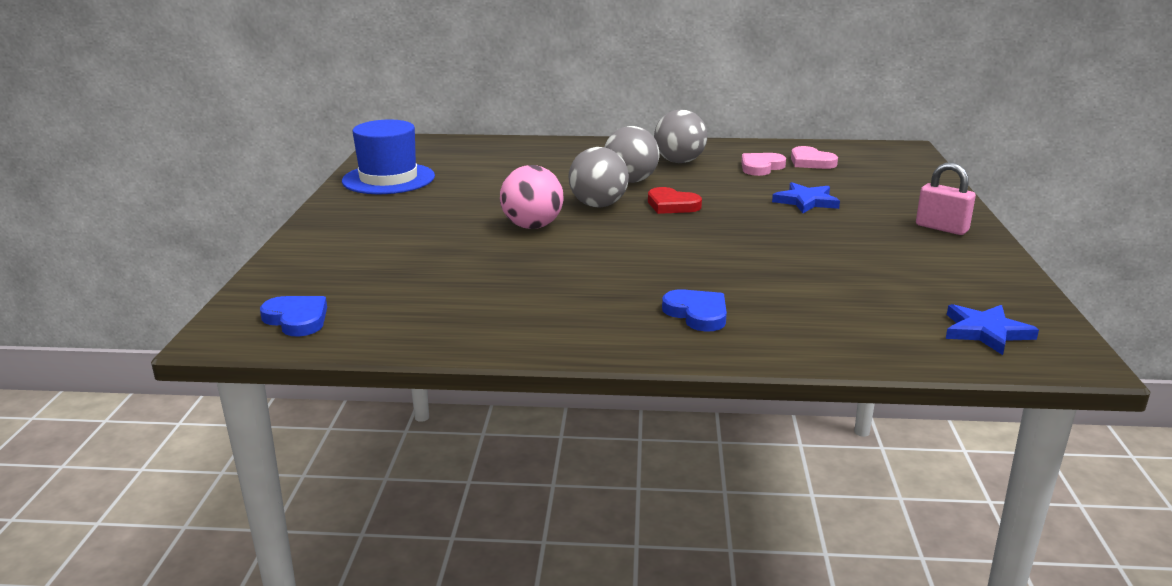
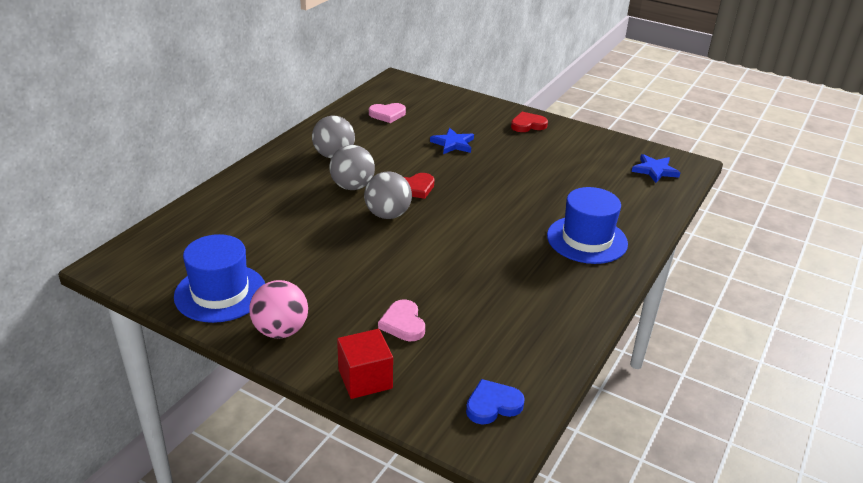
camera: 65 degrees left, 10 degrees up
(303, 255) = (365, 379): none -> red cube
(532, 226) = (403, 253): pink ball -> pink ball (281, 330)
(697, 314) = (587, 239): blue heart -> blue hat
(761, 167) = (378, 133): pink heart -> pink heart (403, 323)
(941, 228) = (528, 125): pink padlock -> red heart

